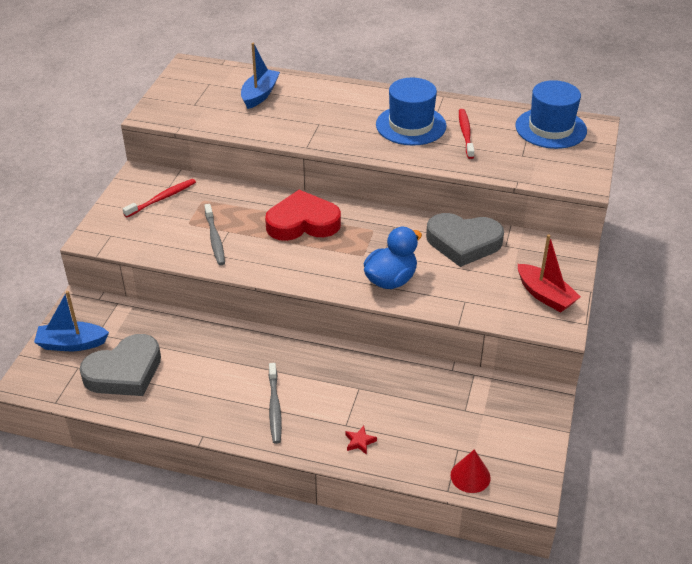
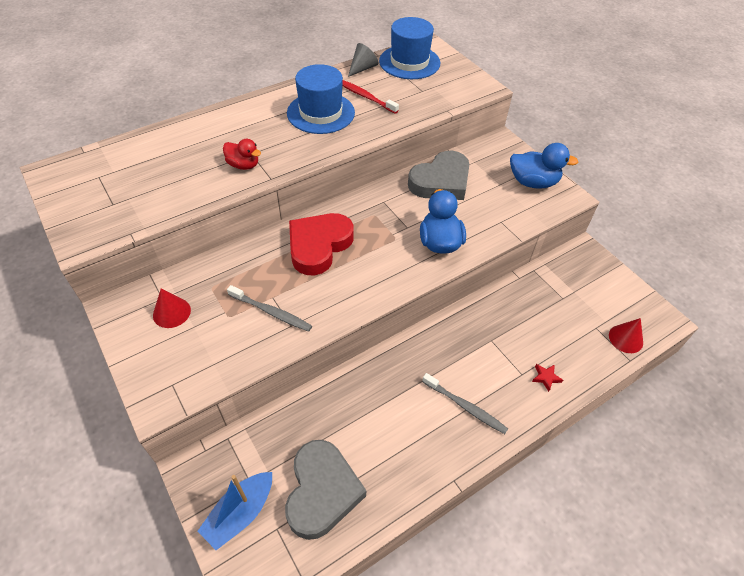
camera: 50 degrees left, 10 degrees up
(162, 198) = (171, 312): red toothbrush -> red cone
(259, 95) = (163, 159): blue boat -> none
(302, 128) = (243, 165): none -> red duck
(500, 112) = (363, 68): none -> grey cone
(545, 295) = (533, 182): red boat -> blue duck

